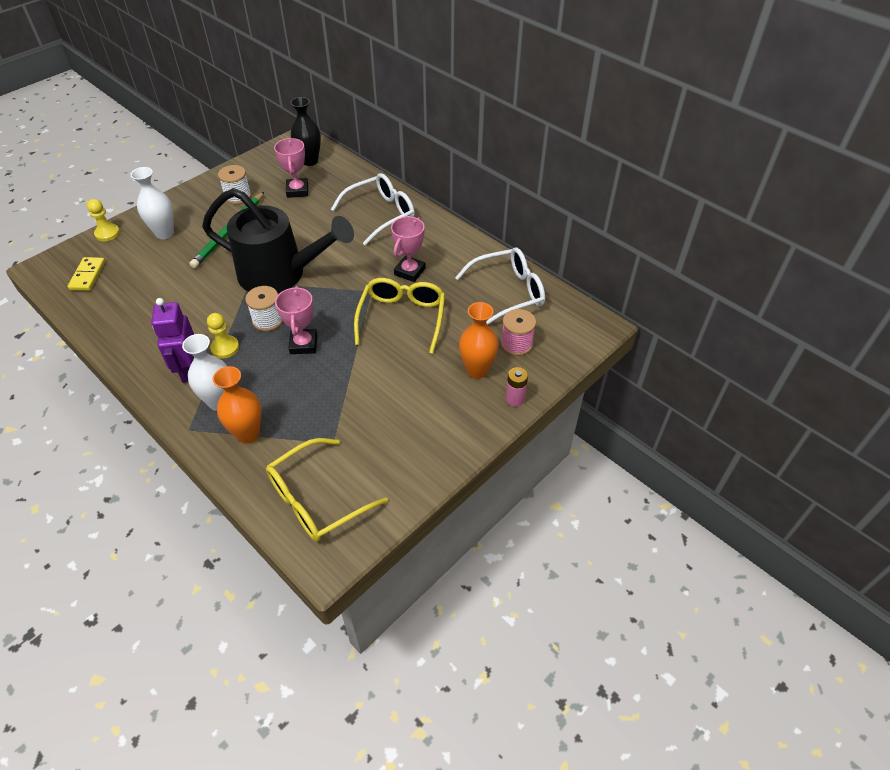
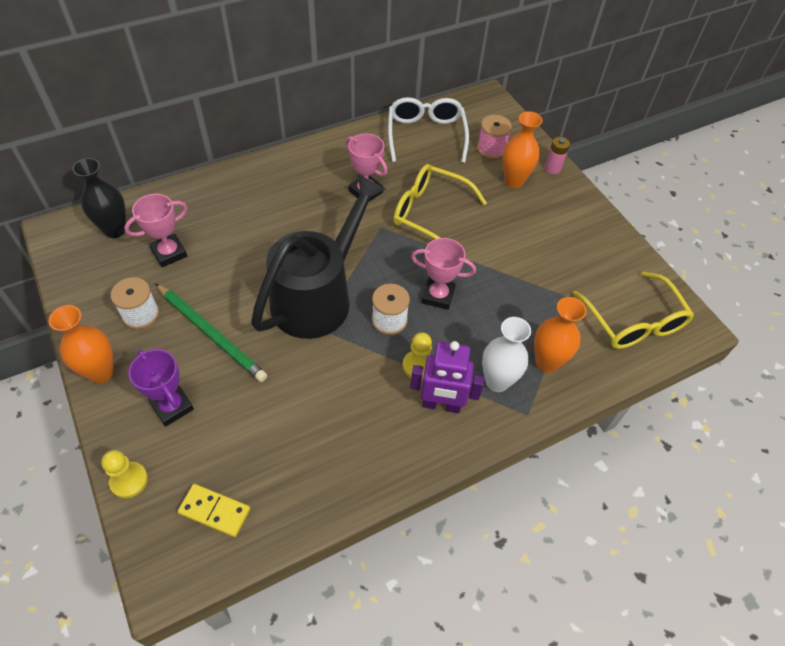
camera: 75 degrees left, 5 degrees up
(164, 233) = (172, 406): white vase -> purple trophy
(186, 196) = (101, 372): none -> orange vase
(297, 190) = (169, 253): pink trophy -> pink trophy turned 45 degrees counterclockwise
(381, 214) = (261, 191): white glasses -> none

